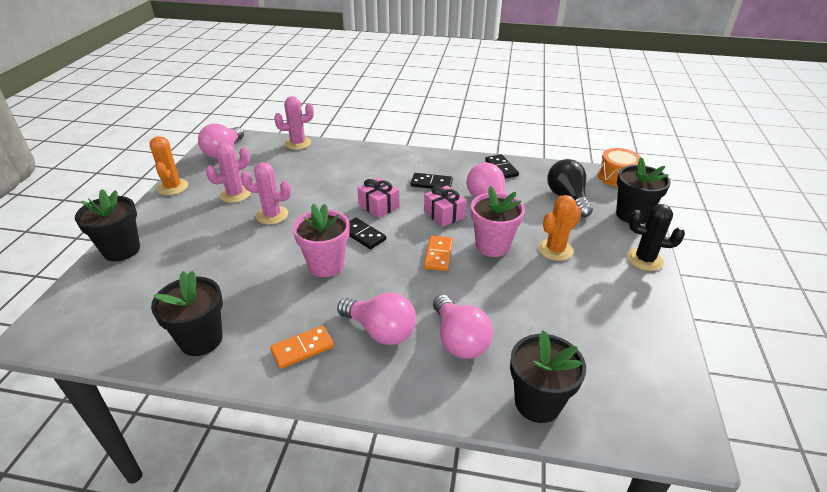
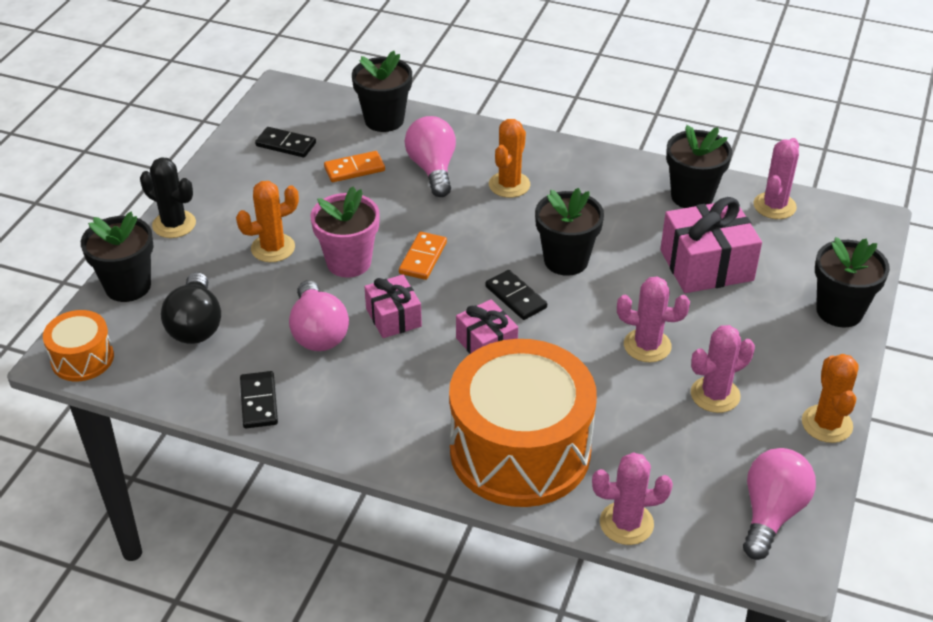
camera: 170 degrees left, 5 degrees up
(121, 338) = (774, 206): none -> pink cactus
(211, 273) = (706, 265): none -> pink gift
(302, 349) = (588, 178): orange domino -> orange domino (354, 169)
(326, 265) = (566, 260): pink flower pot -> black flower pot
(352, 162) = (520, 450): none -> orange drum
(380, 331) = (509, 185): pink light bulb -> orange cactus
(431, 183) = (392, 381): black domino -> black domino (286, 145)

